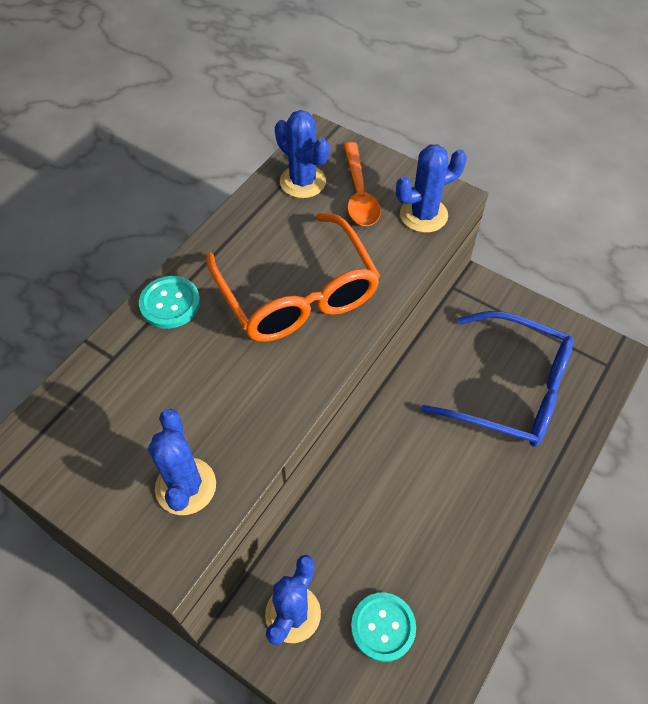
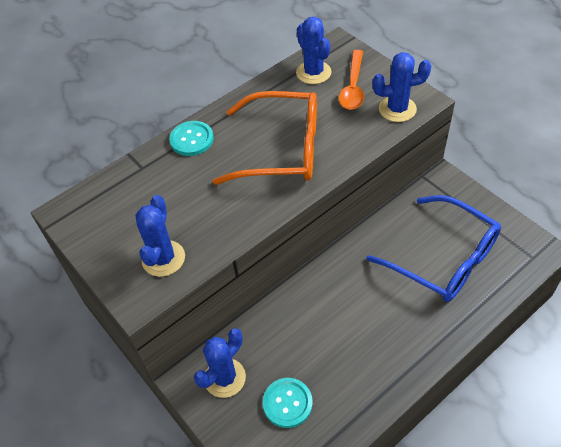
camera: 20 degrees right, 5 degrees down
(298, 295) = (283, 149): orange glasses -> orange glasses turned 75 degrees counterclockwise

